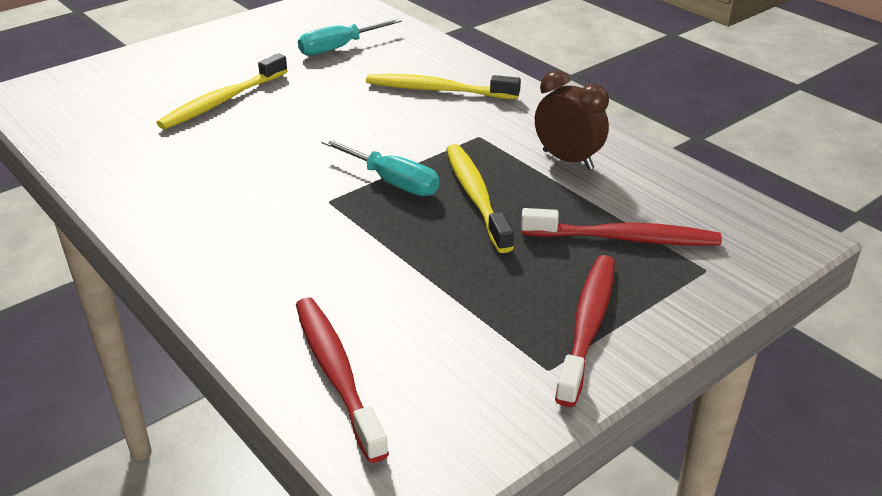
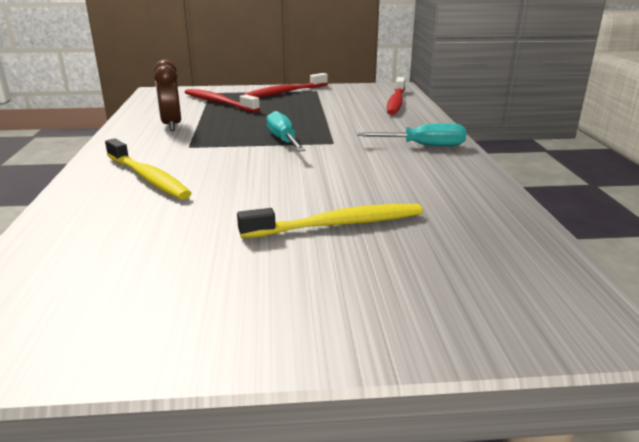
camera: 145 degrees left, 10 degrees down
(339, 47) = (136, 248): turquoise screwdriver -> turquoise screwdriver (423, 146)
(476, 197) = (251, 125): yellow toothbrush -> none

